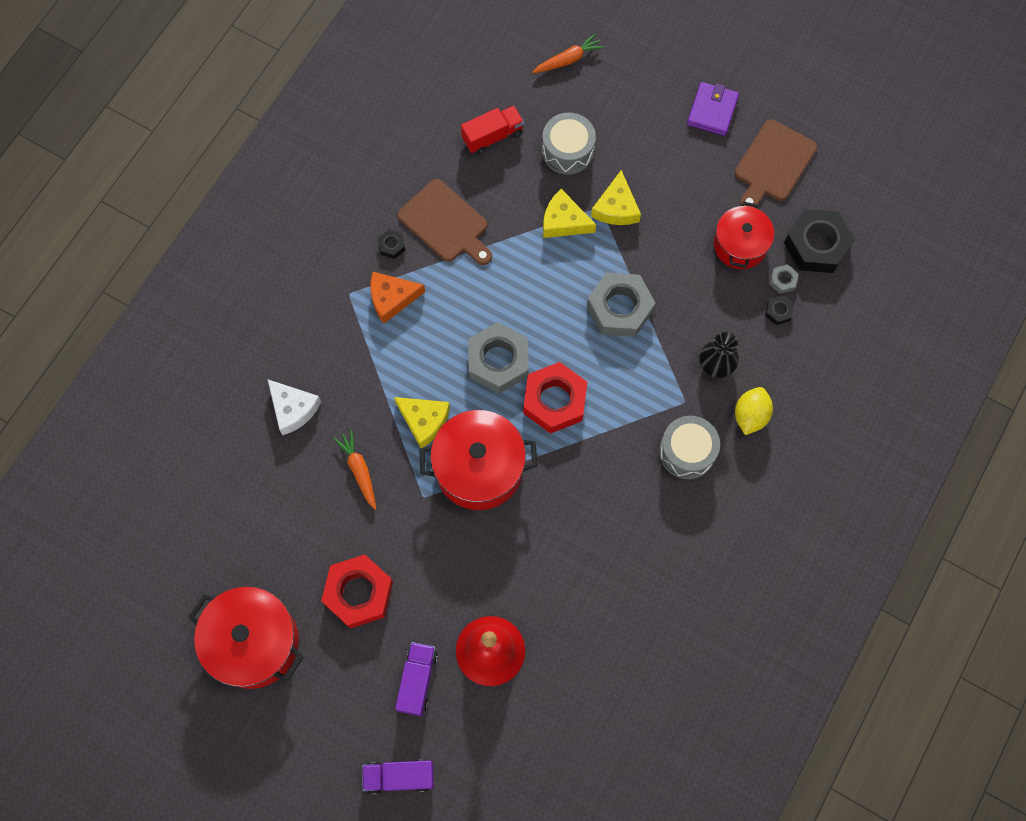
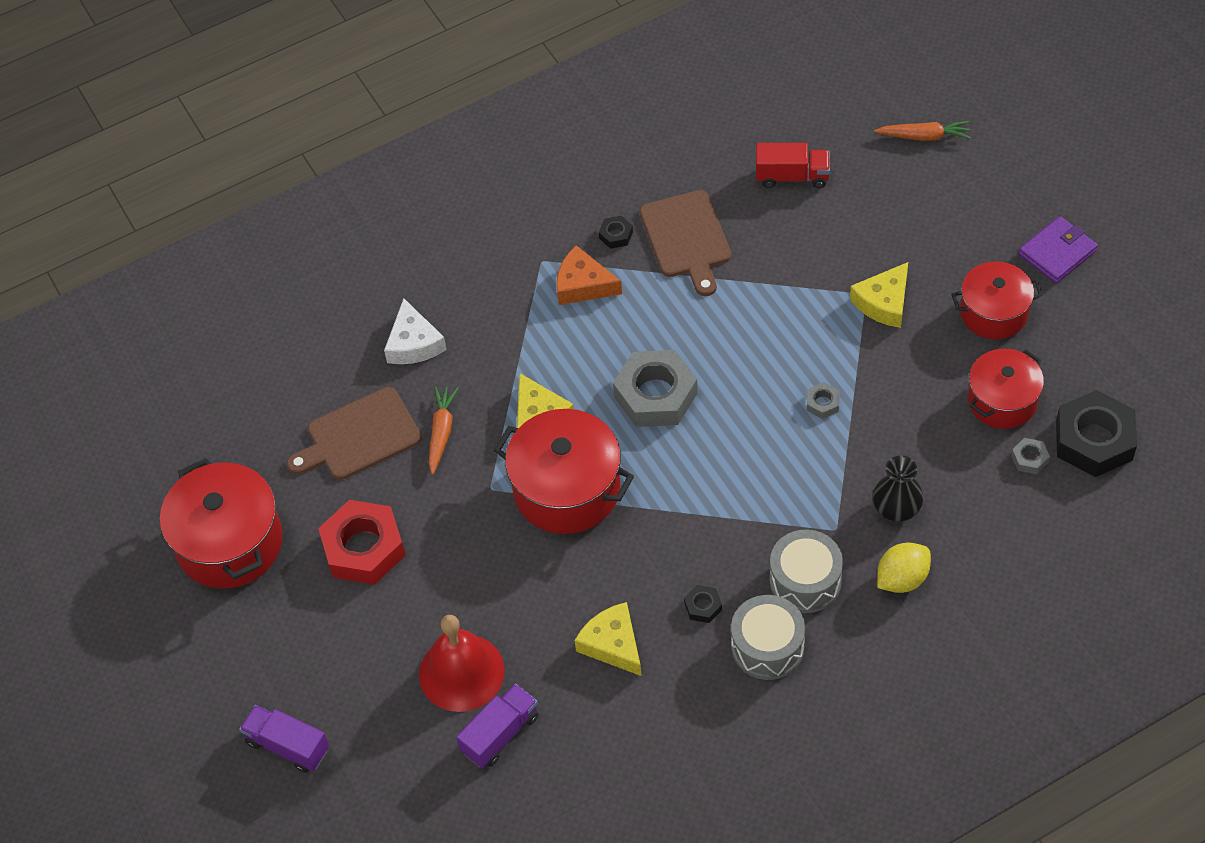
camera: 35 degrees right, 15 degrees down
(417, 680) = (367, 662): purple truck -> purple truck (500, 734)
(554, 401) = (691, 461): red nut -> none
(564, 221) = (816, 291): yellow cheese -> yellow cheese (613, 644)
(567, 151) = (865, 224): grey drum -> grey drum (767, 646)
(620, 308) = (822, 403): grey nut -> grey nut, size x0.44
(696, 179) = (993, 313): none -> red pot
(773, 164) = (1094, 335): brown cutting board -> brown cutting board (359, 436)
(778, 311) = (1004, 488): black nut -> black nut (703, 606)

